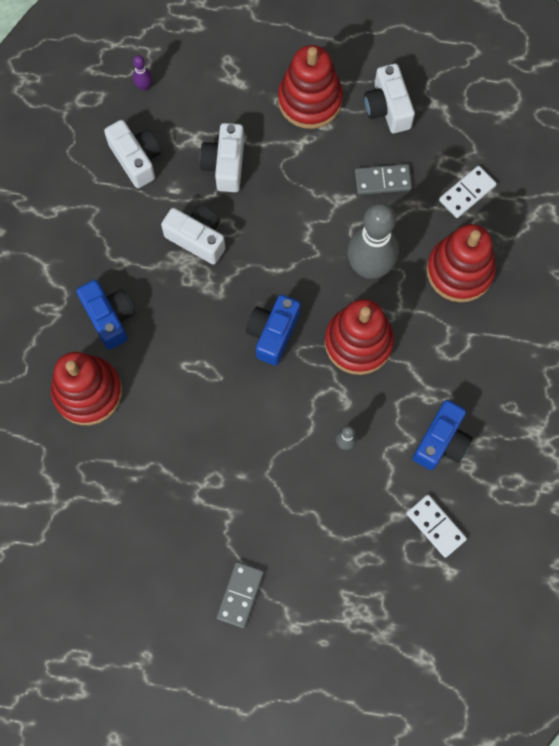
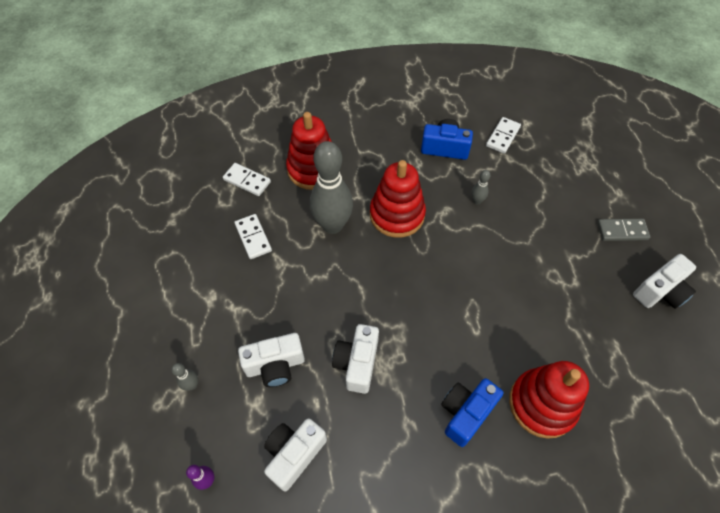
camera: 110 degrees left, 15 degrees down
(235, 90) = (192, 385): none -> grey bowling pin
(273, 333) = (417, 274): blue camera -> none
(310, 100) = (189, 315): red stacking toy -> none
(382, 181) = (253, 237): grey domino -> white domino
(387, 108) = (183, 253): white camera -> white camera (660, 291)

